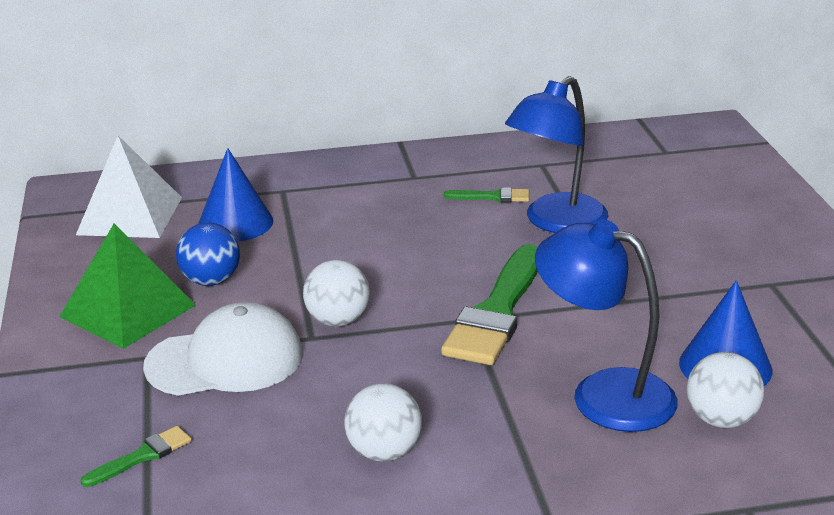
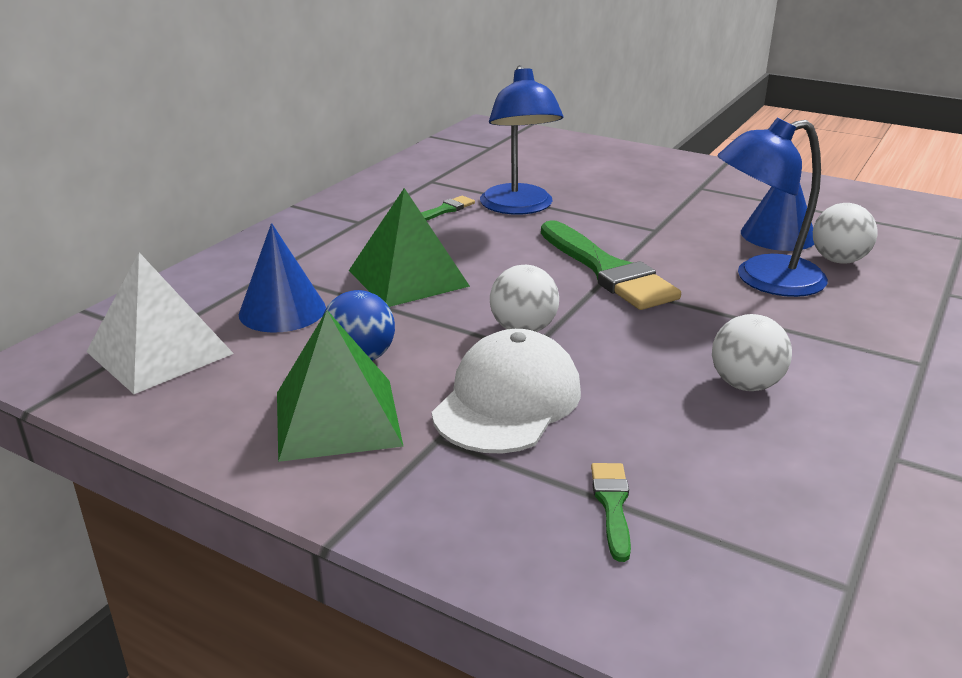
camera: 50 degrees left, 0 degrees up
(351, 240) = (408, 278): none -> green pyramid

